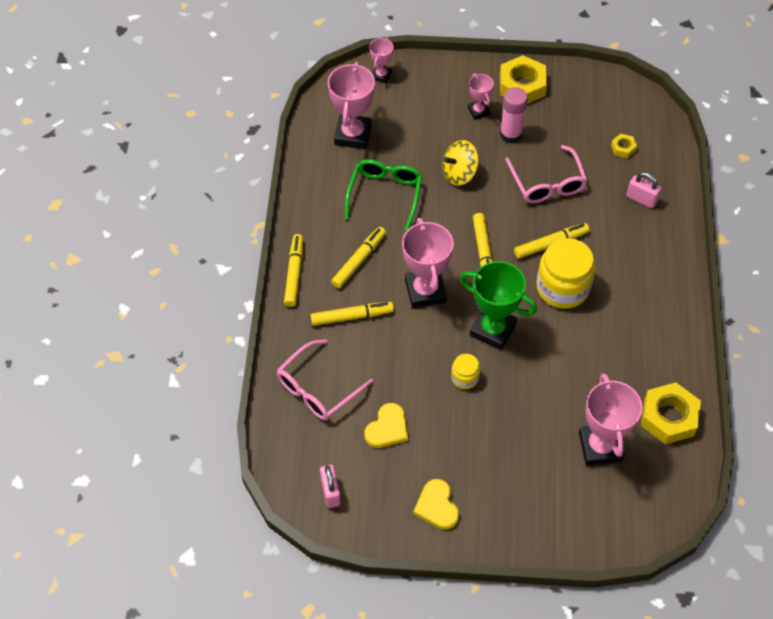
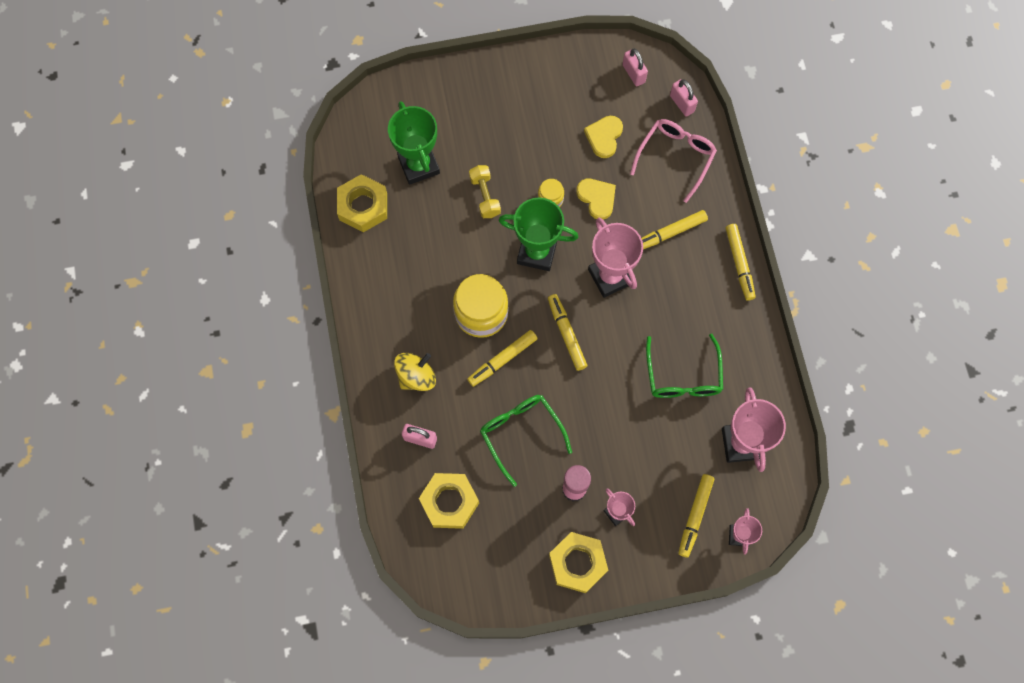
camera: 165 degrees right, 15 degrees up
(289, 444) = (682, 103): none -> pink padlock
(359, 260) = (683, 293): yellow marker -> yellow marker (695, 516)
(437, 506) = (544, 83): yellow heart -> yellow heart (597, 198)
(459, 173) = (615, 422): yellow spinning top -> yellow spinning top (416, 376)
(534, 397) = (485, 196): none -> yellow dumbbell
(547, 183) = (521, 434): pink glasses -> green glasses
(600, 447) = (419, 165): pink trophy -> green trophy
(623, 148) = (449, 502): yellow nut -> yellow nut, size x2.10

